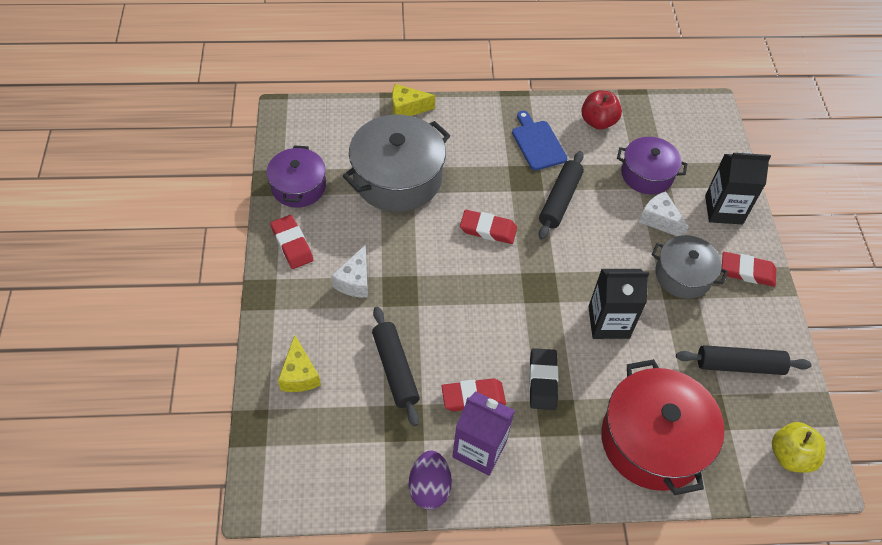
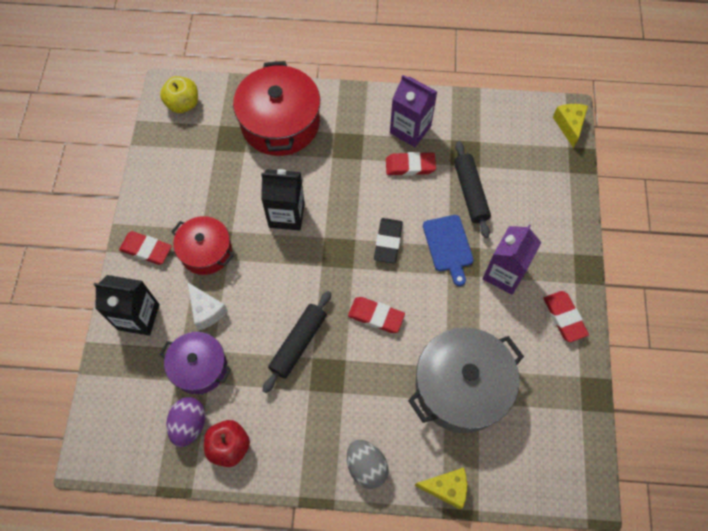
camera: 170 degrees left, 10 degrees up
(298, 186) = (563, 385): purple pot -> none
(299, 374) = (547, 196): yellow cheese -> yellow cheese (569, 126)
(355, 281) = (504, 273): white cheese -> purple carton
(429, 487) = (449, 109): purple egg -> purple egg (189, 424)
(477, 117) = (366, 466): none -> grey egg
(538, 143) = (305, 421): blue cutting board -> blue cutting board (448, 246)
(542, 381) = (353, 173): black eraser -> black eraser (388, 242)
(683, 275) = (206, 251): grey pot -> red pot
(739, 365) = (191, 170): black rolling pin -> none

